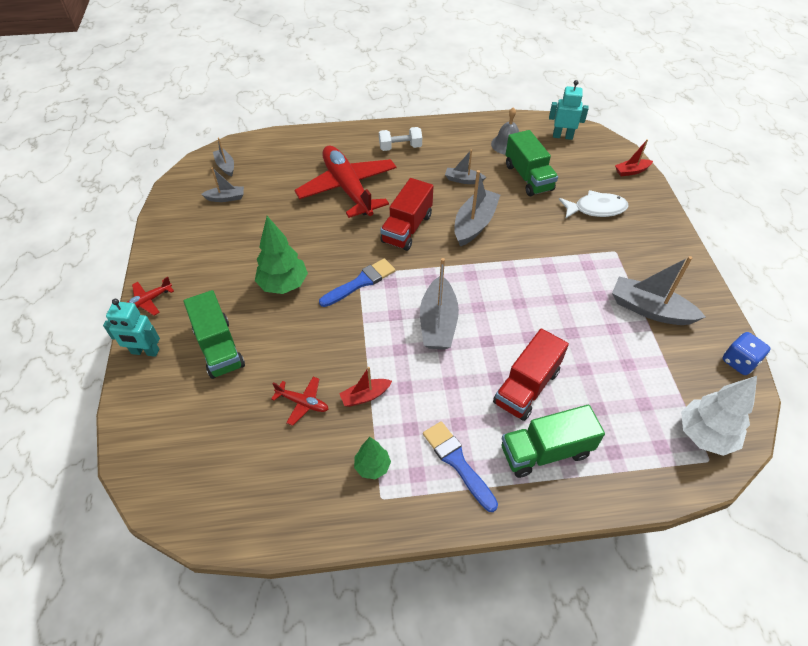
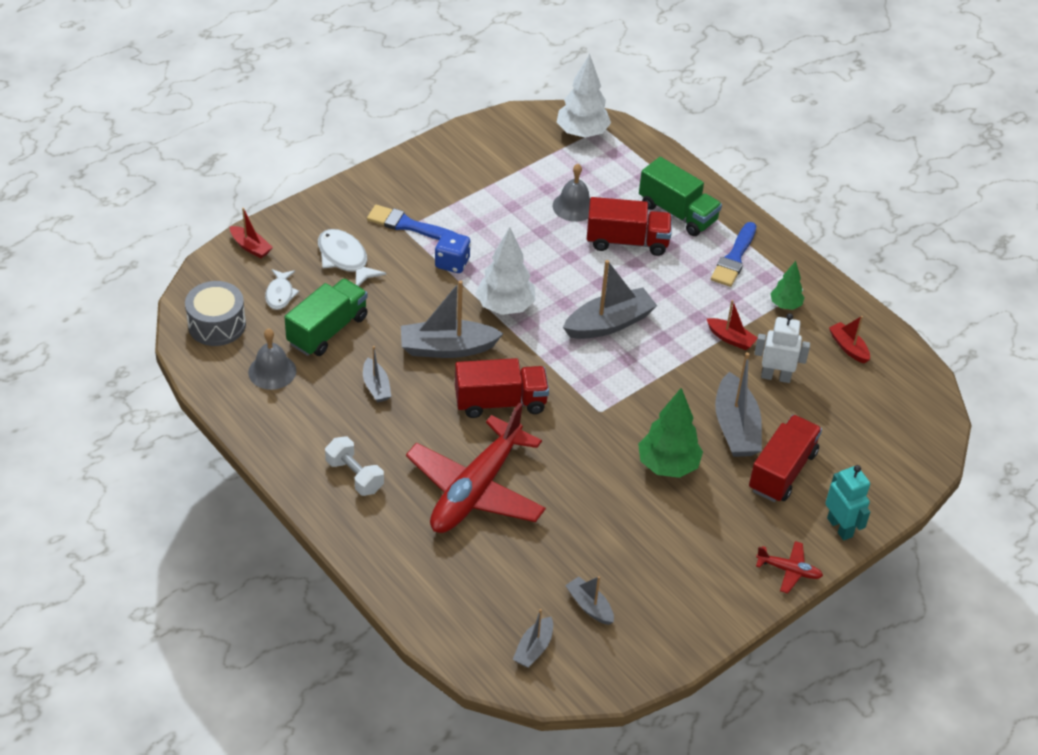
camera: 125 degrees left, 5 degrees down
(219, 347) = (782, 471): green truck -> red truck
(287, 485) = (848, 347): none -> red boat
(303, 403) = (775, 376): red plane -> white robot
(360, 282) = (610, 404): blue brush -> blue brush (408, 225)
(496, 270) = (505, 307): none -> white tree
(562, 136) = (217, 325): turquoise robot -> grey drum
(576, 169) = (280, 294): none -> white fish
(593, 371) = (574, 206): none -> grey bell
(650, 309) = (468, 188): grey boat -> grey boat (735, 427)
(739, 362) = (487, 126): blue dice -> blue dice (452, 263)

